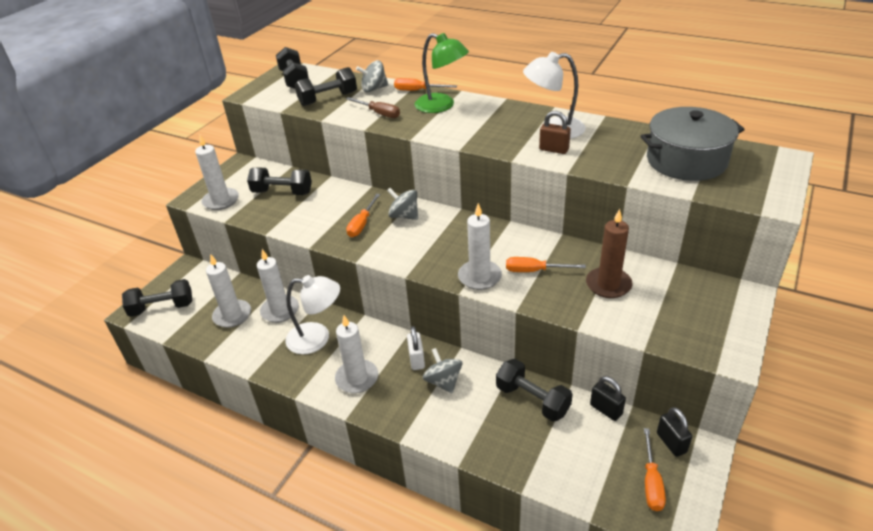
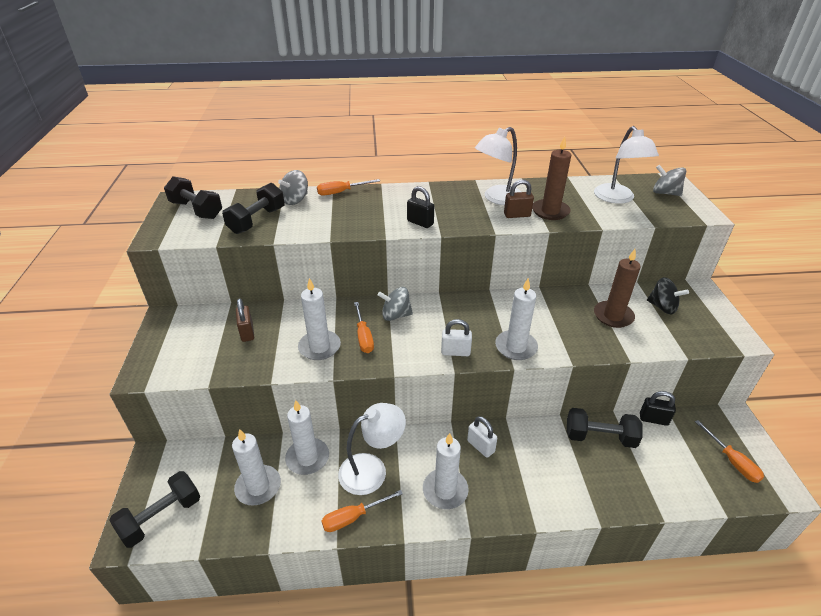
camera: 35 degrees left, 0 degrees up
(221, 201) = (181, 365): white candle -> white candle (319, 347)
(282, 192) = (247, 332): black dumbbell -> brown padlock
(379, 113) = (327, 222): brown screwdriver -> none
(423, 262) = (455, 352): none -> white padlock
(442, 106) = (380, 201): green lamp -> none
(443, 381) = (520, 455): grey spinning top -> grey spinning top (665, 193)
(534, 271) = (551, 325): orange screwdriver -> orange screwdriver (353, 517)
(592, 155) = (550, 211): none -> brown candle
(671, 443) = (714, 423): black padlock -> black padlock (420, 223)
(675, 295) = (662, 307): none -> black spinning top
(686, 161) = (617, 198): grey pot -> white lamp

